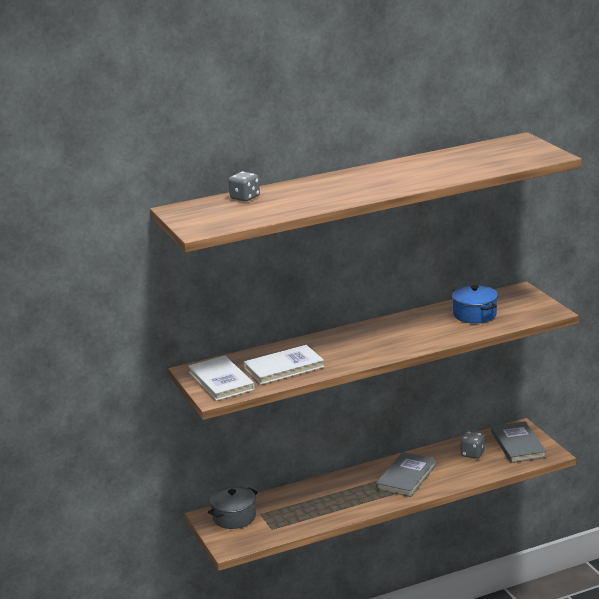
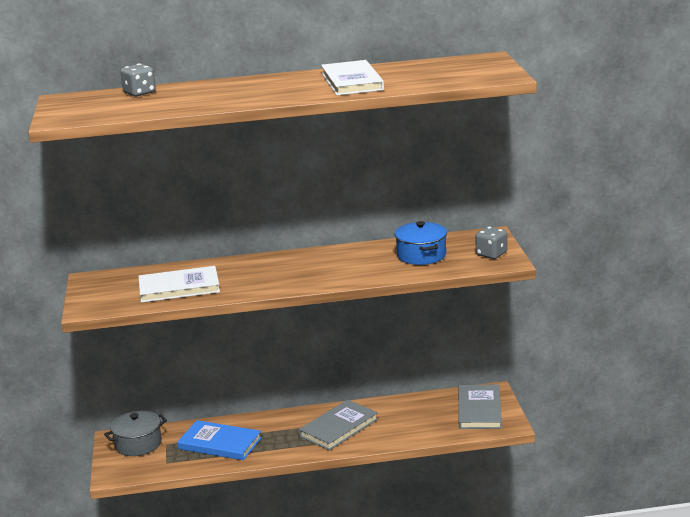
camera: 15 degrees right, 0 degrees up
(221, 381) = (106, 294): white book -> white book (352, 81)
(309, 506) = (220, 443): none -> blue book
(472, 454) = (424, 413): grey dice -> grey dice (491, 254)

